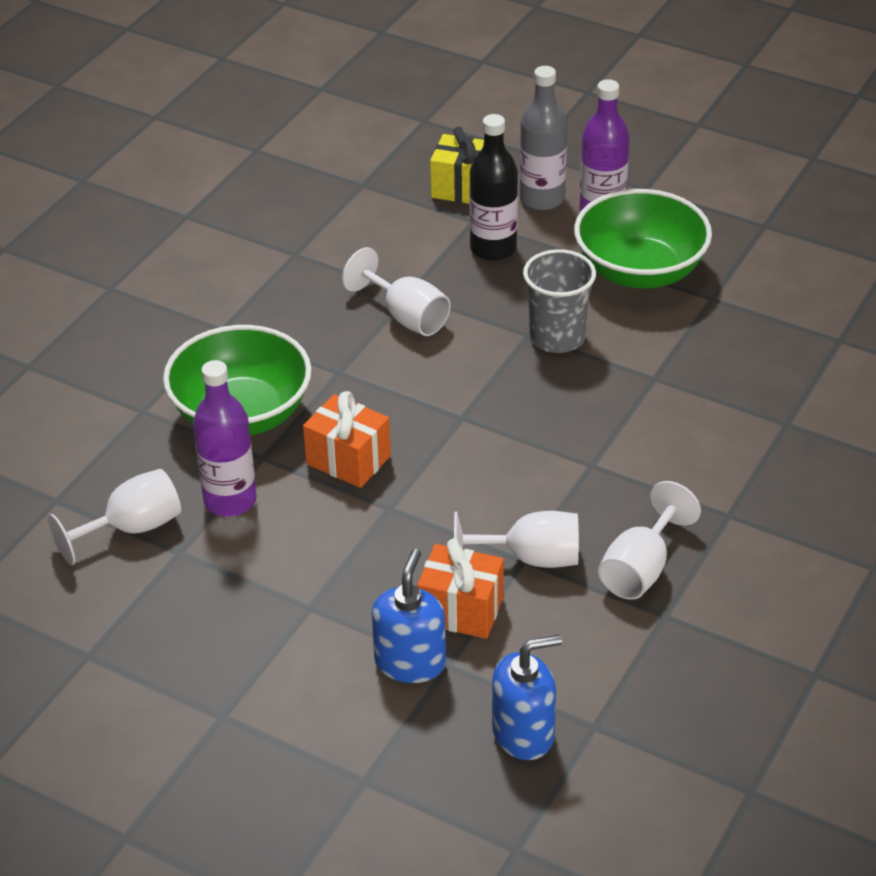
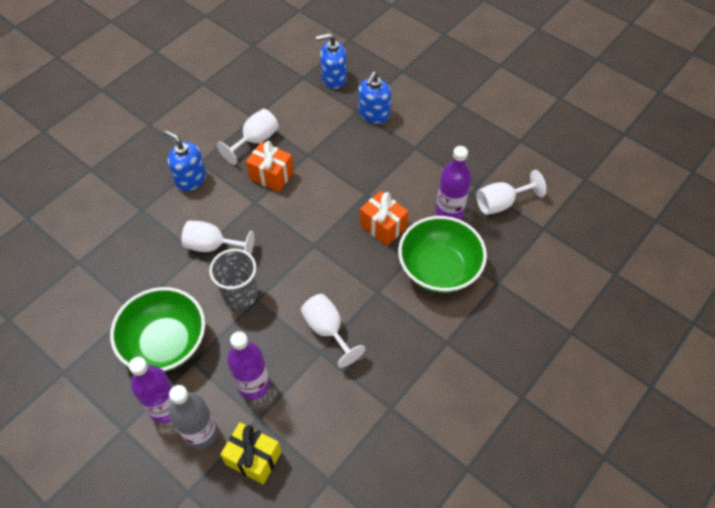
camera: 170 degrees left, 15 degrees up
(461, 610) = (345, 134): orange gift -> orange gift (271, 175)
(493, 249) = (253, 384): black bottle -> purple bottle
(530, 558) = (305, 154): white goblet -> white goblet (212, 246)
(729, 482) = (190, 179): none -> blue soap dispenser

